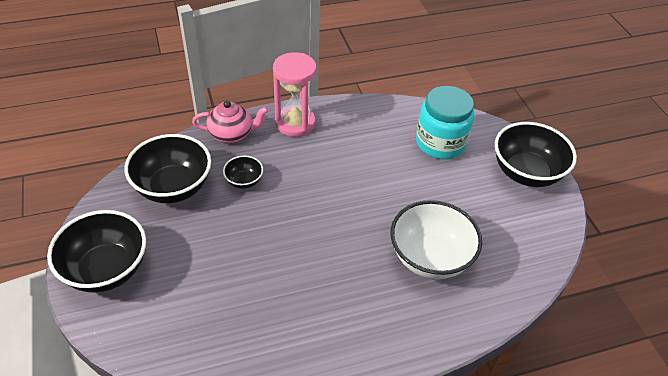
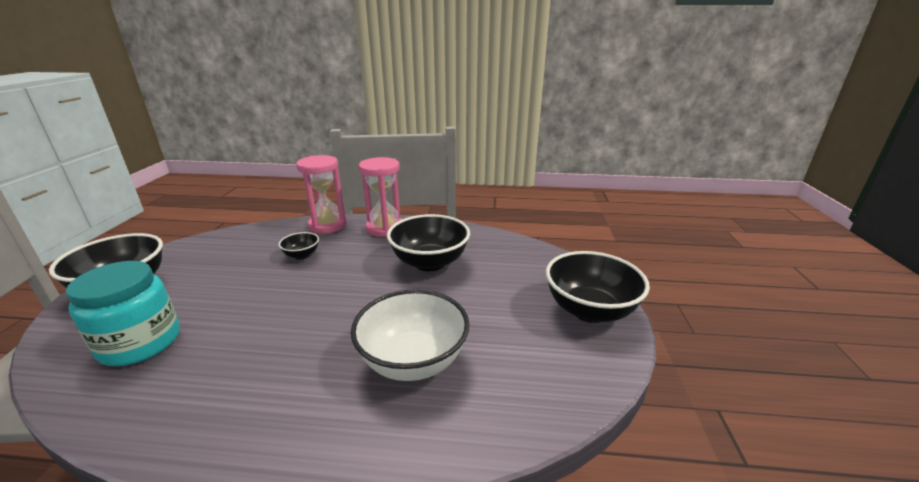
camera: 25 degrees right, 20 degrees down
(173, 187) = (244, 247): black bowl -> black bowl (429, 262)
(232, 134) = (327, 225): pink teapot -> pink hourglass
(440, 143) = (507, 266): turquoise jar -> turquoise jar (140, 343)

